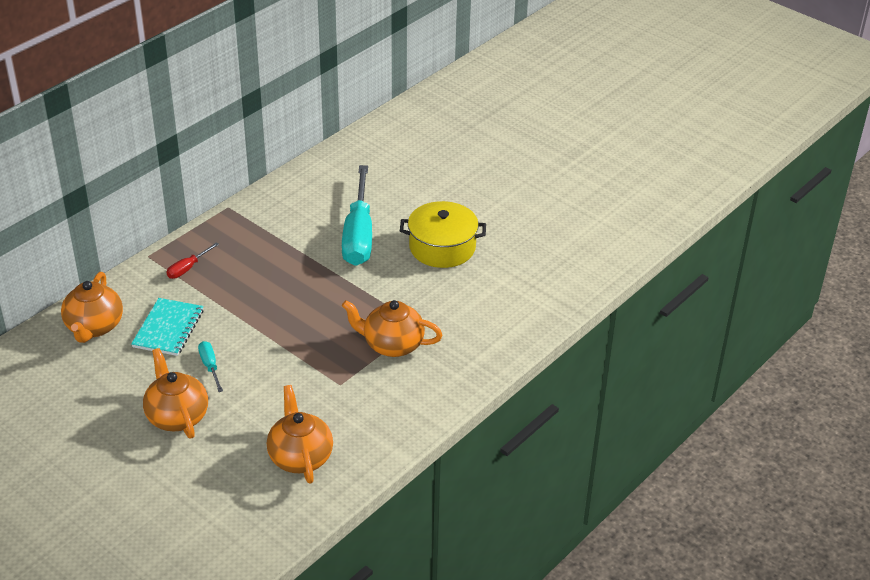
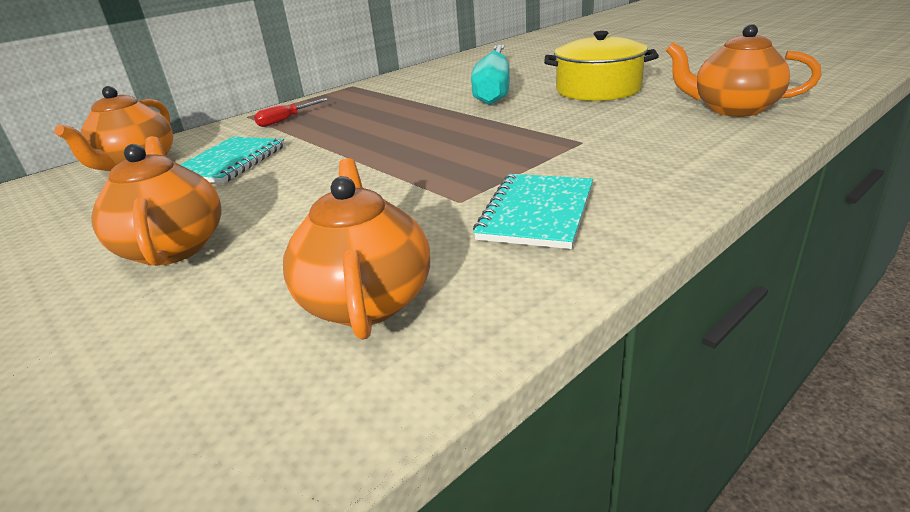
camera: 10 degrees right, 10 degrees down
(210, 366) = (263, 192): turquoise screwdriver -> none
(384, 397) = (537, 213): none -> turquoise notebook
(392, 345) = (544, 160): orange teapot -> orange teapot (733, 109)

